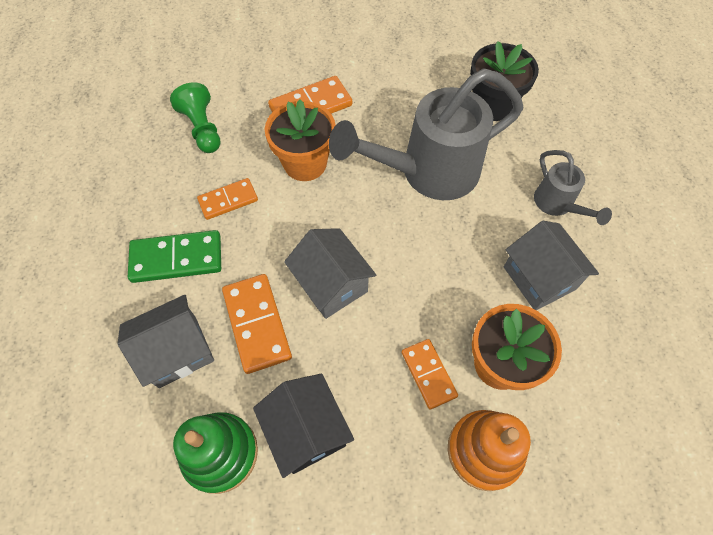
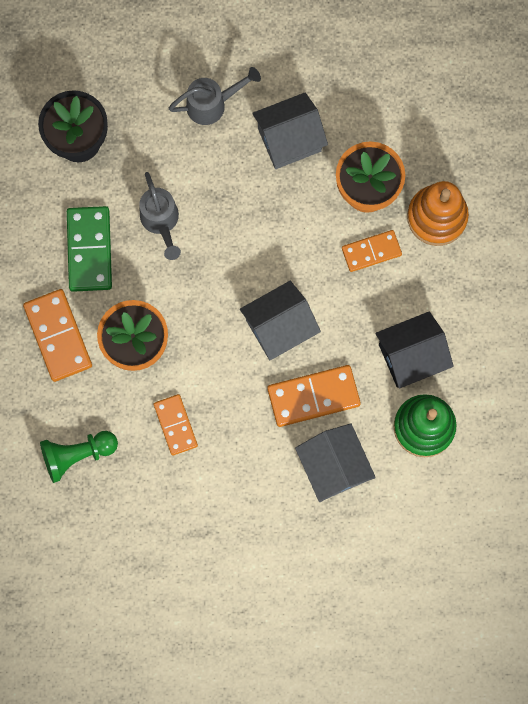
camera: 85 degrees left, 15 degrees up
(177, 258) = (238, 473): green domino -> green domino (89, 250)
(428, 172) = (161, 222): grey watering can -> grey watering can, size x0.49

